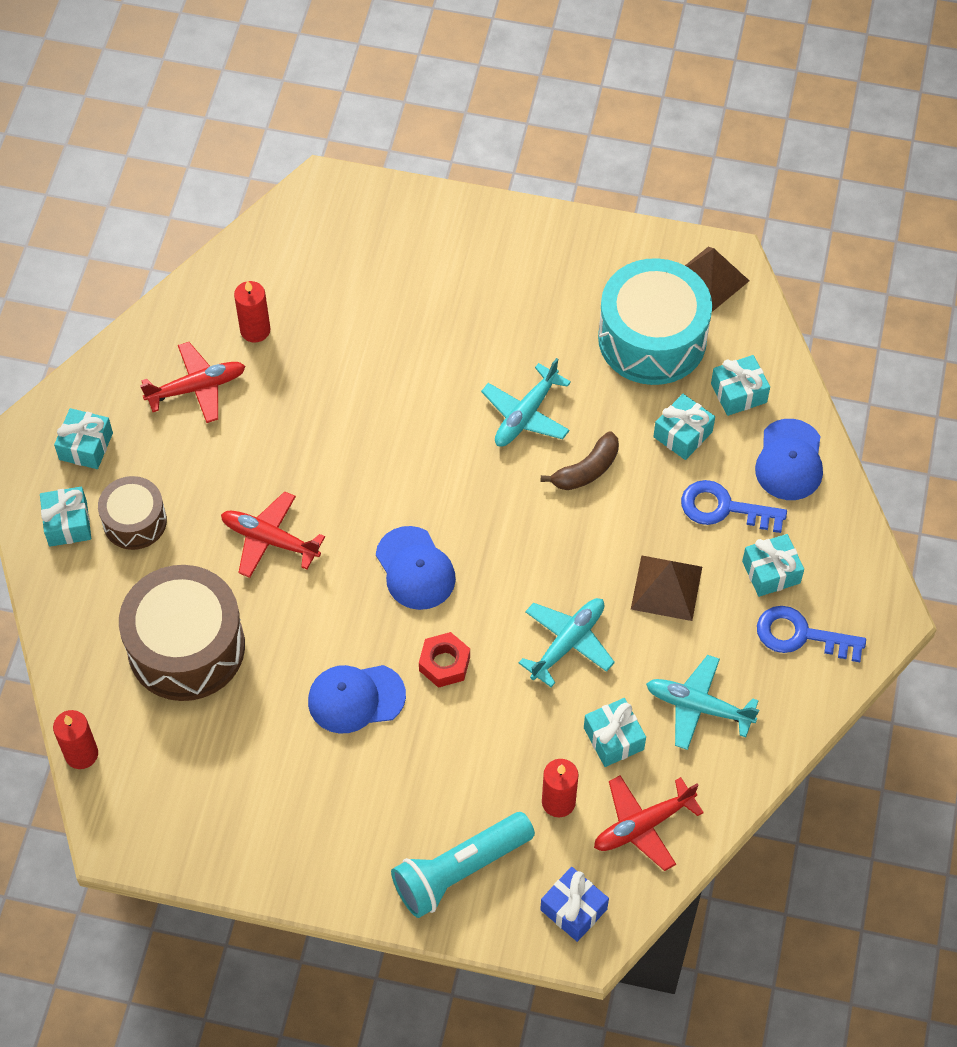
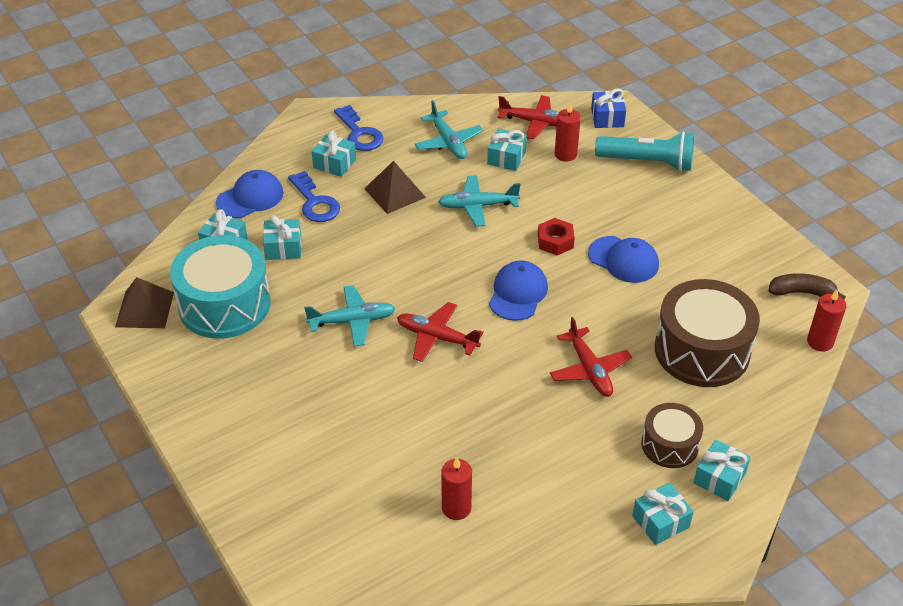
camera: 135 degrees left, 15 degrees down
(197, 388) = (540, 500): red plane -> red plane (437, 337)
(586, 470) = (359, 270): brown banana -> brown banana (801, 292)

